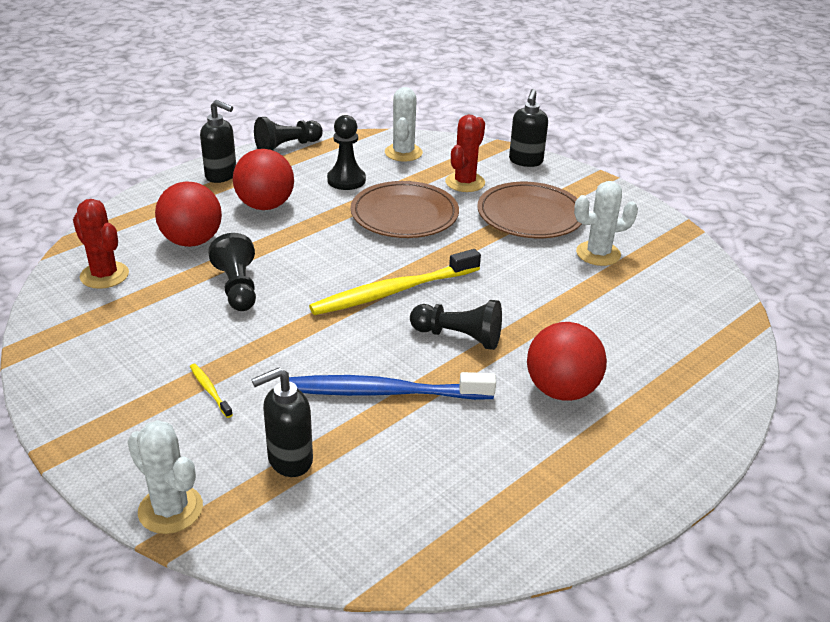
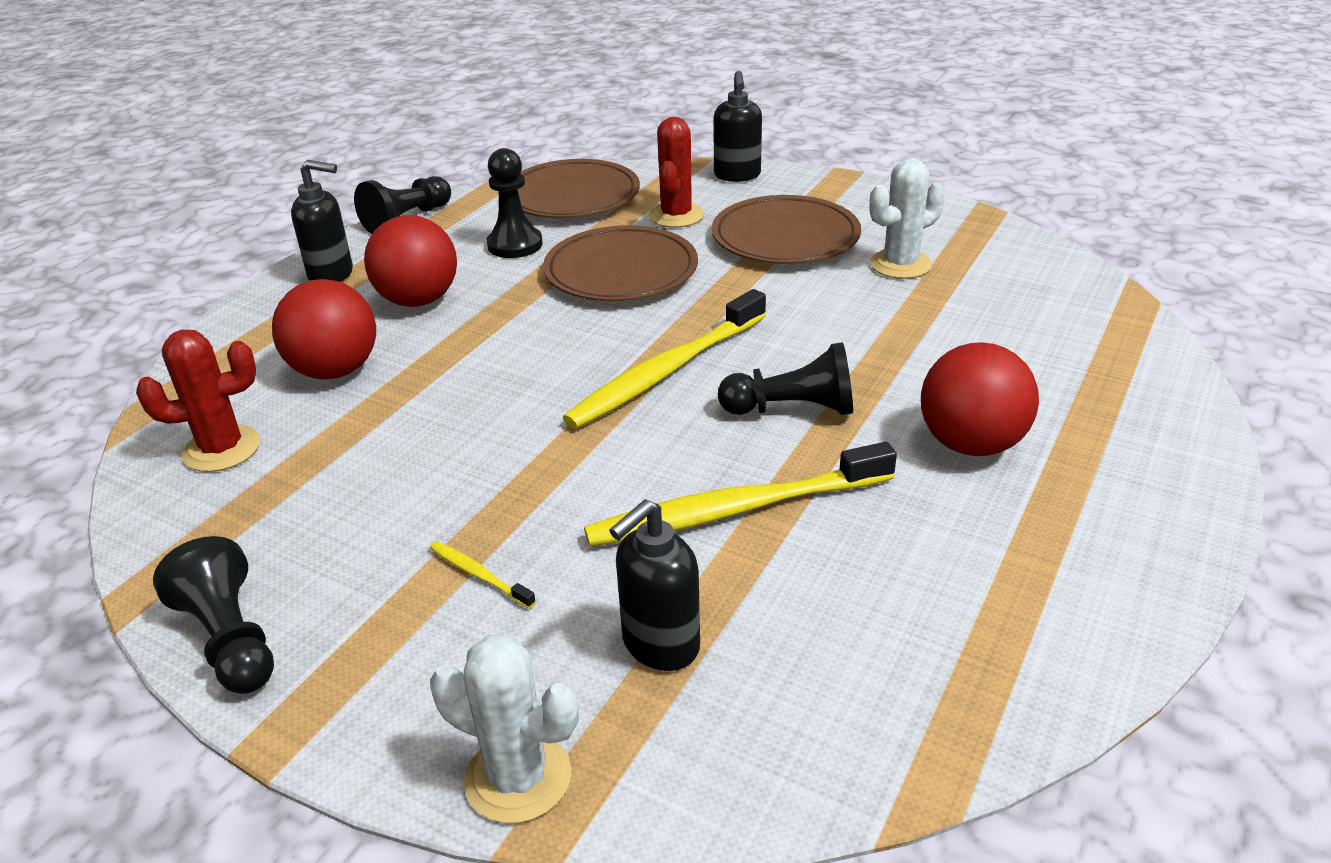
camera: 15 degrees left, 0 degrees up
(104, 275) = (222, 449): red cactus -> red cactus turned 45 degrees counterclockwise
(237, 288) = (439, 418): black pawn -> black pawn (230, 640)
(381, 392) = (734, 510): blue toothbrush -> yellow toothbrush
(403, 153) = (572, 196): white cactus -> brown plate

